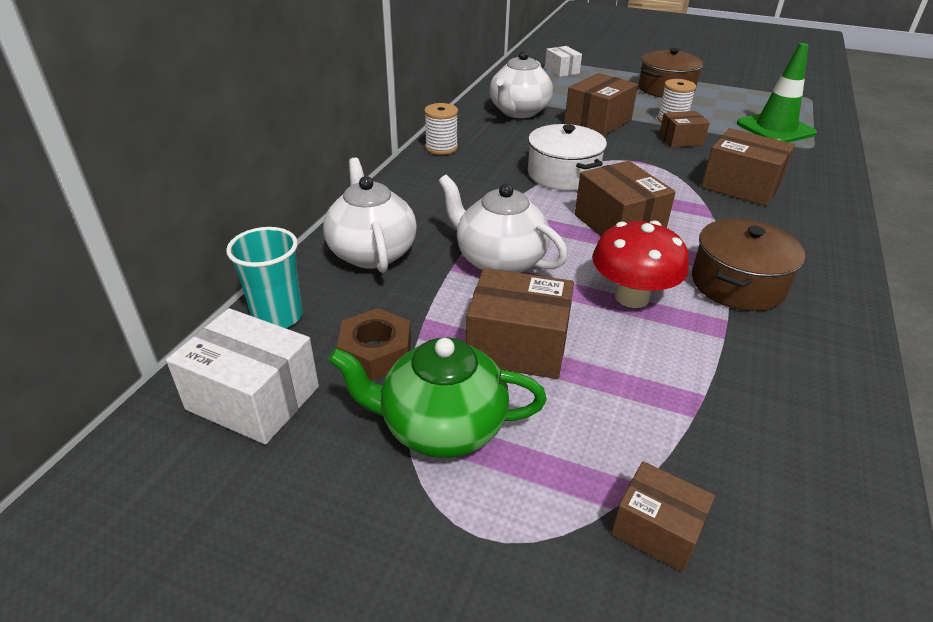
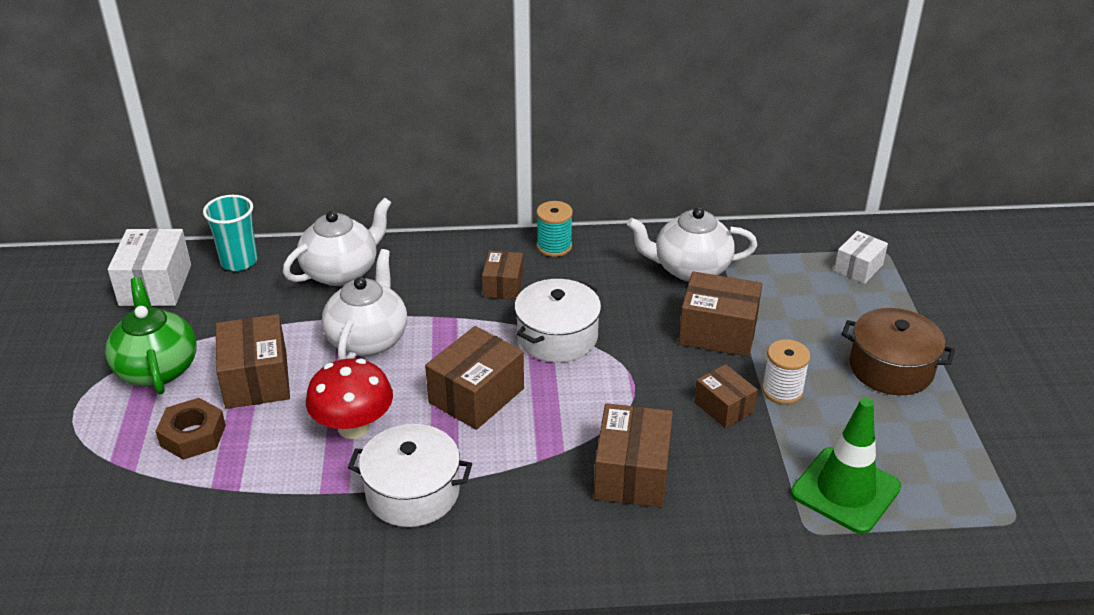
camera: 65 degrees right, 0 degrees up
(376, 352) = (220, 316): brown nut -> brown nut (193, 435)
(441, 148) = (554, 246): white spool -> turquoise spool
(656, 529) = (98, 484): brown box -> brown box (503, 286)
(737, 284) = (412, 492): brown pot -> white pot

